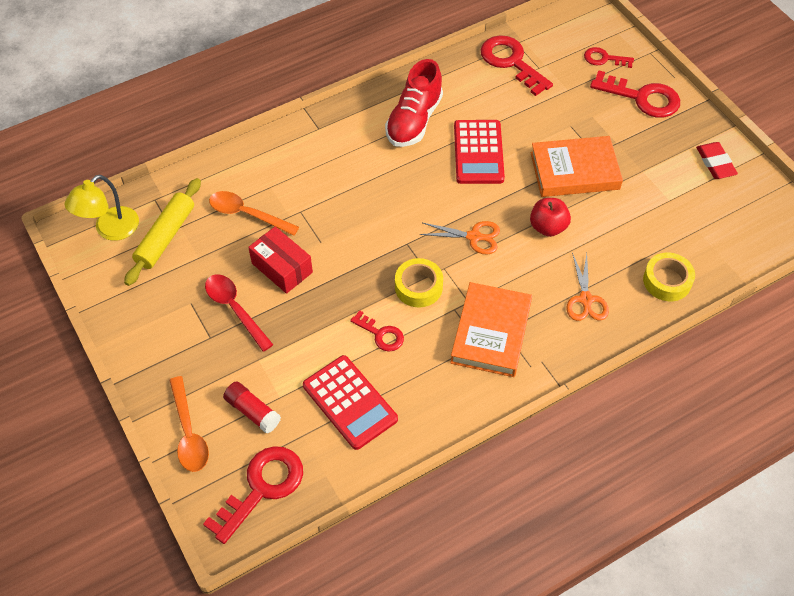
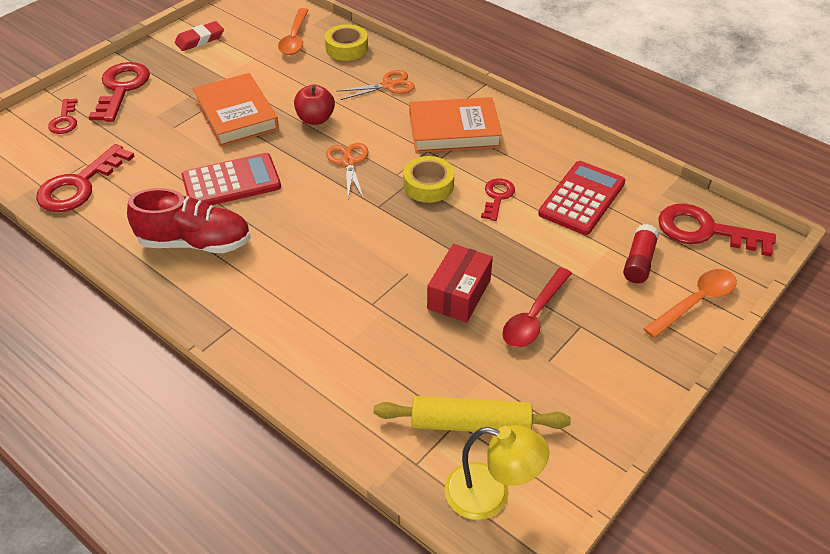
camera: 110 degrees left, 10 degrees down
(247, 214) = (398, 352): orange spoon -> orange spoon (295, 39)

